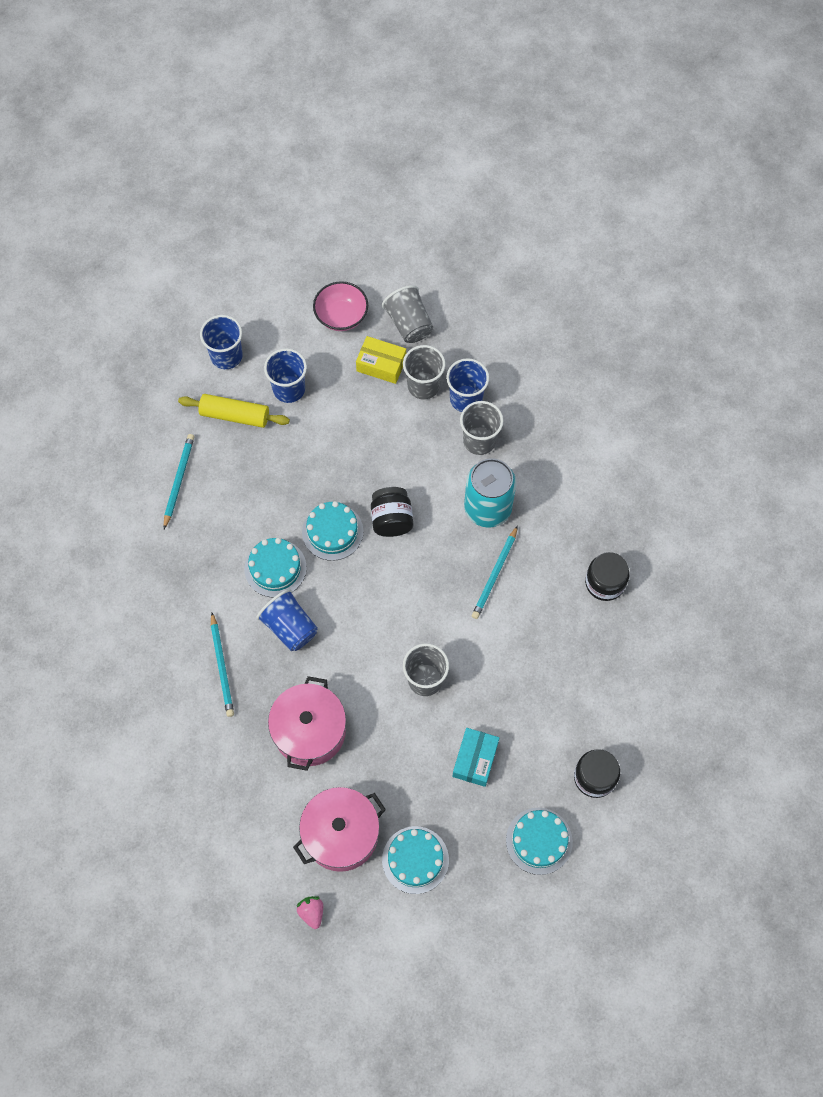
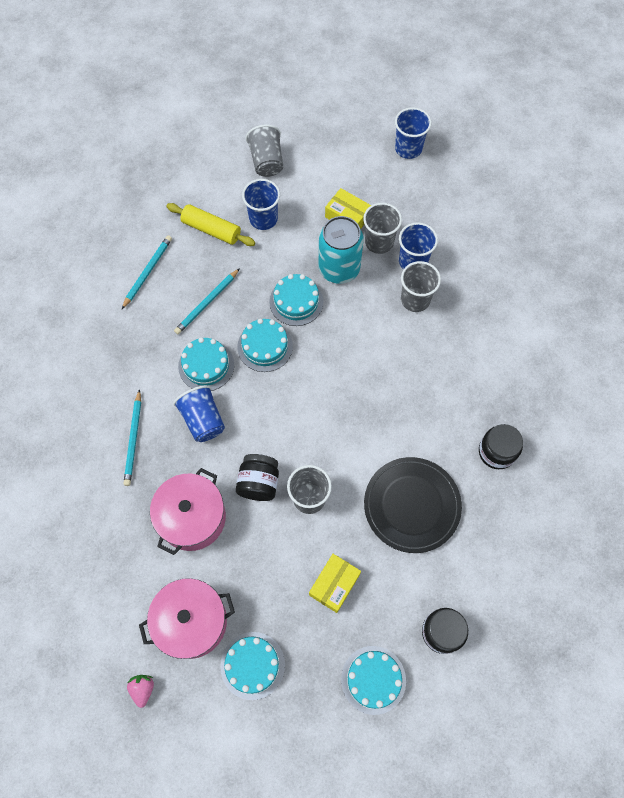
camera: 15 degrees right, 0 degrees up
(226, 356) = (219, 180): blue cup -> blue cup (408, 148)
(341, 316) = (325, 170): pink bowl -> none
(352, 474) = (296, 301): none -> turquoise cake
(391, 519) = (319, 348): black jar -> black jar (259, 483)
(409, 324) = (380, 189): grey cup -> grey cup (267, 161)
(475, 759) = (334, 584): turquoise box -> yellow box
(488, 508) = (407, 359): turquoise can -> turquoise can (339, 268)
(495, 574) = (398, 419): turquoise pencil -> turquoise pencil (207, 303)
(532, 660) = (412, 505): none -> black plate

